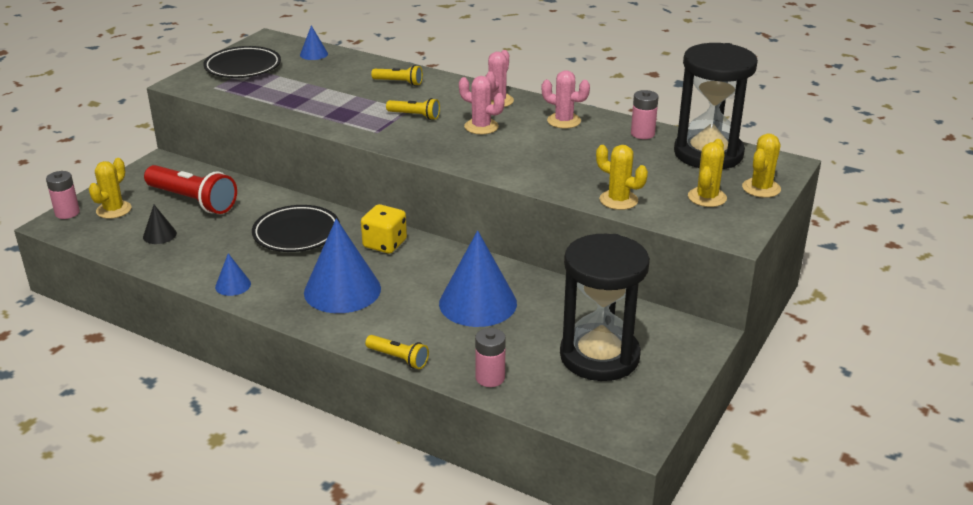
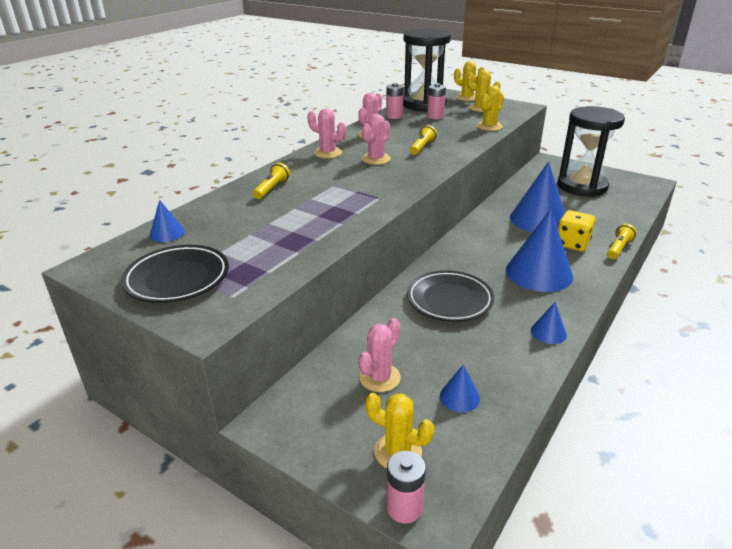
camera: 85 degrees left, 0 degrees up
(159, 235) = (459, 397): black cone -> blue cone
(193, 201) = (379, 378): red flashlight -> pink cactus
(385, 244) = (463, 255): yellow dice -> yellow dice (572, 244)
(415, 116) = (349, 182): yellow flashlight -> yellow flashlight (422, 147)
(490, 378) = (622, 218): pink battery -> pink battery (435, 116)

